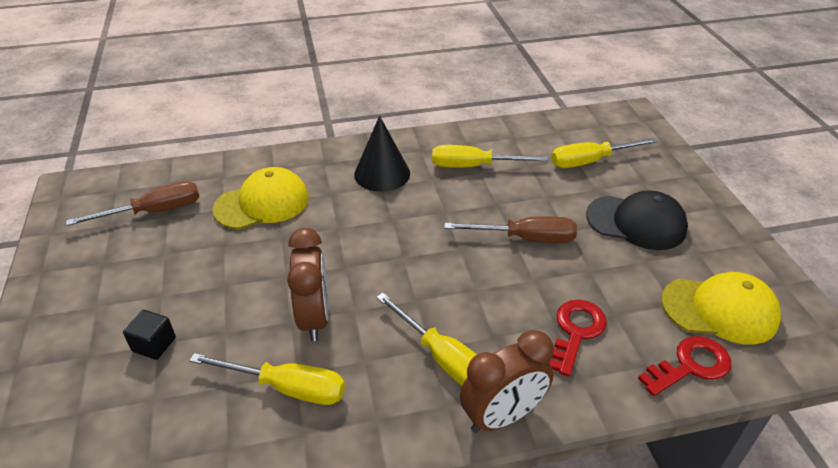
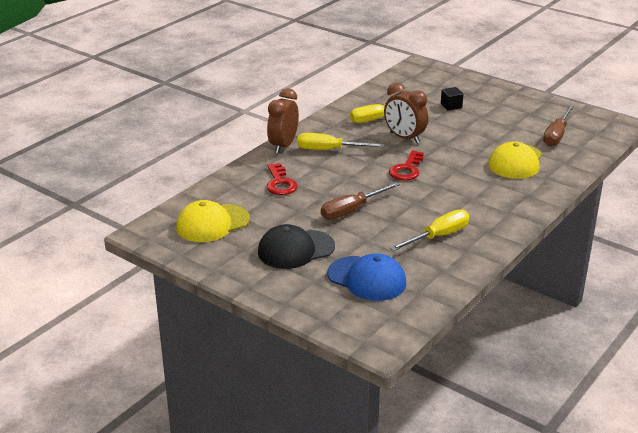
camera: 140 degrees right, 10 degrees down
(382, 174) = (484, 205): black cone -> none
(590, 161) = (367, 279): yellow screwdriver -> blue cap
(690, 365) = (214, 194): red key -> red key (407, 169)

